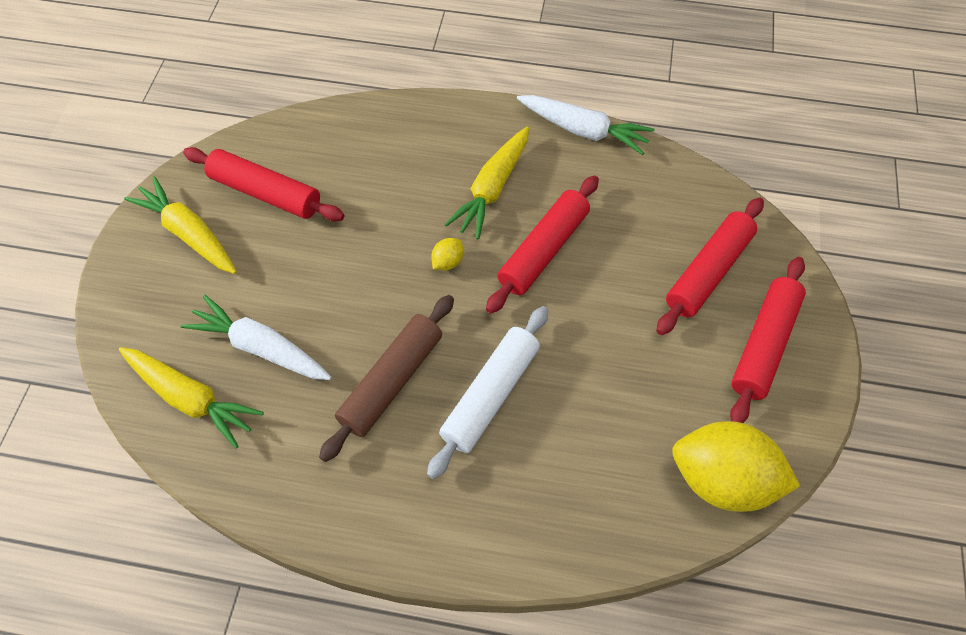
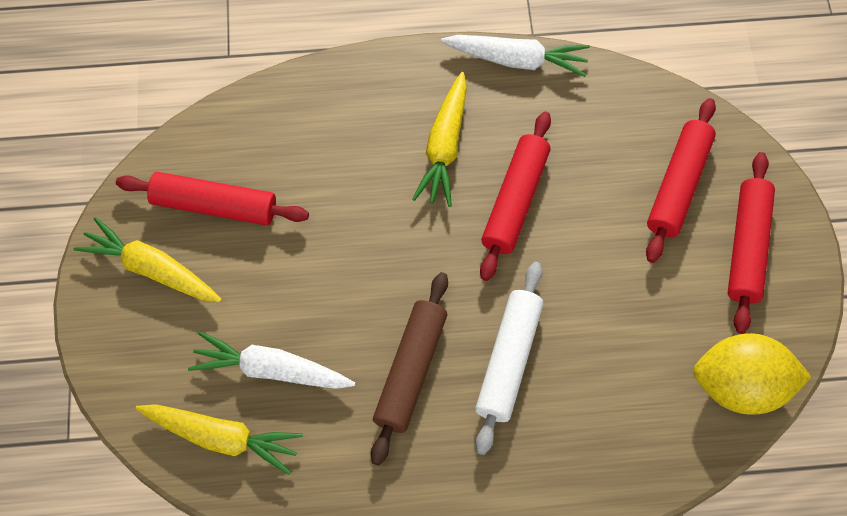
camera: 15 degrees left, 5 degrees up
(447, 262) = (425, 236): yellow lemon -> none

